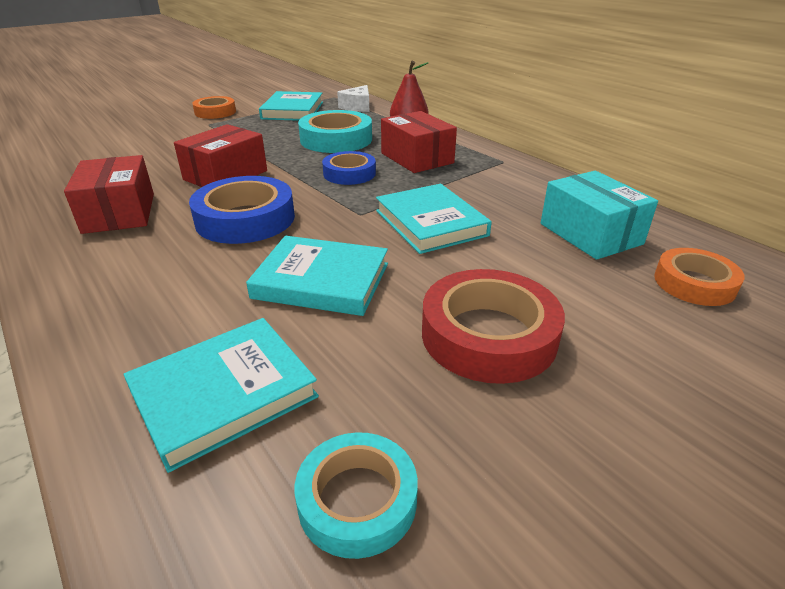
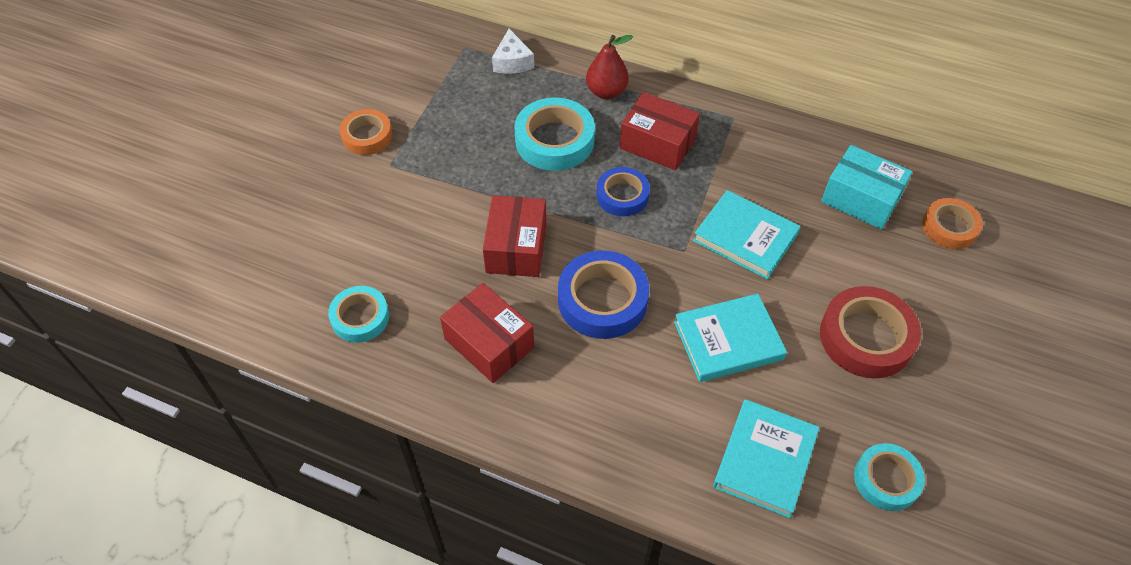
camera: 30 degrees left, 20 degrees up
(65, 174) = (360, 317): none -> turquoise tape
(293, 110) = (450, 98): turquoise book -> none

